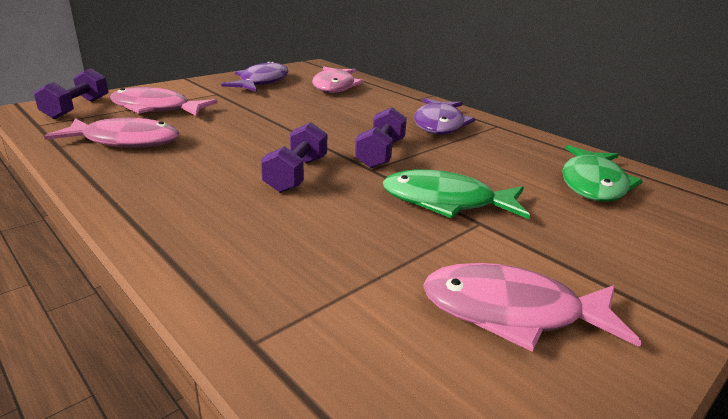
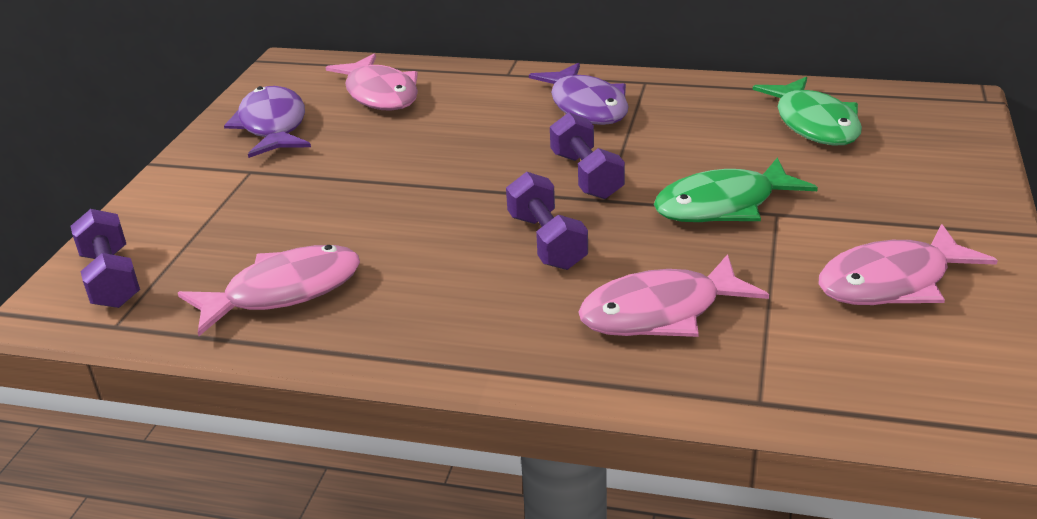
camera: 30 degrees left, 5 degrees up
(156, 109) = (221, 231): pink fish -> pink fish (660, 312)

